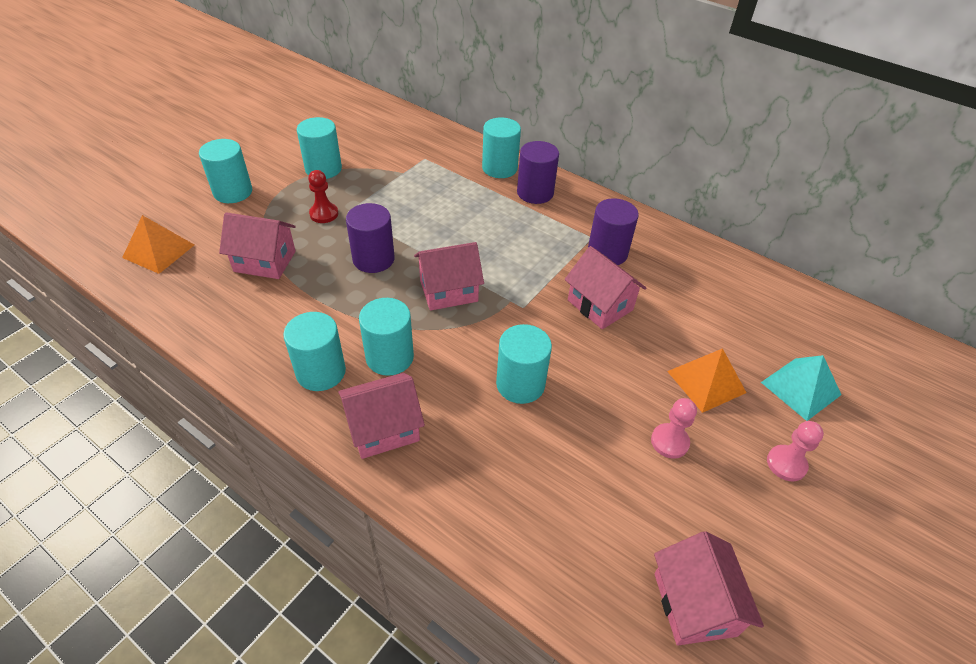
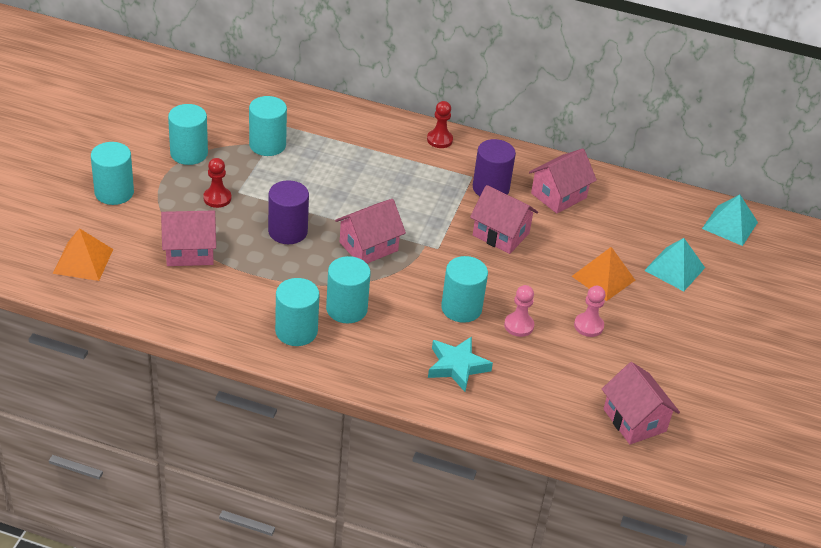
camera: 20 degrees left, 5 degrees down
(383, 428) = (370, 361): pink house -> pink house (558, 195)
(484, 460) = (457, 366): none -> turquoise star
(499, 168) = (360, 123): turquoise cylinder -> turquoise cylinder (267, 145)
(535, 193) = (404, 142): purple cylinder -> none
(572, 196) = (439, 140): none -> red pawn
(786, 464) = (675, 323): pink pawn -> pink pawn (519, 325)
(882, 346) = (729, 225): none -> turquoise pyramid

